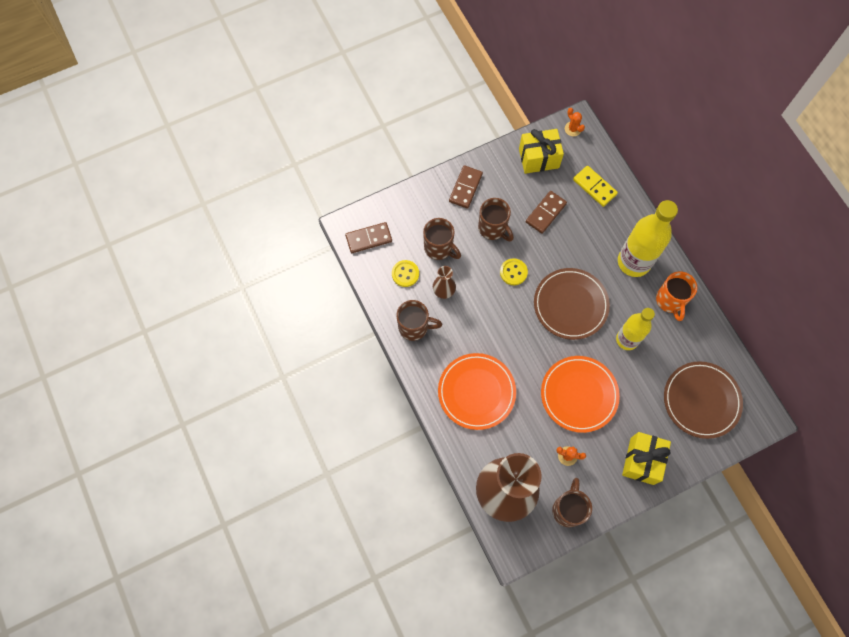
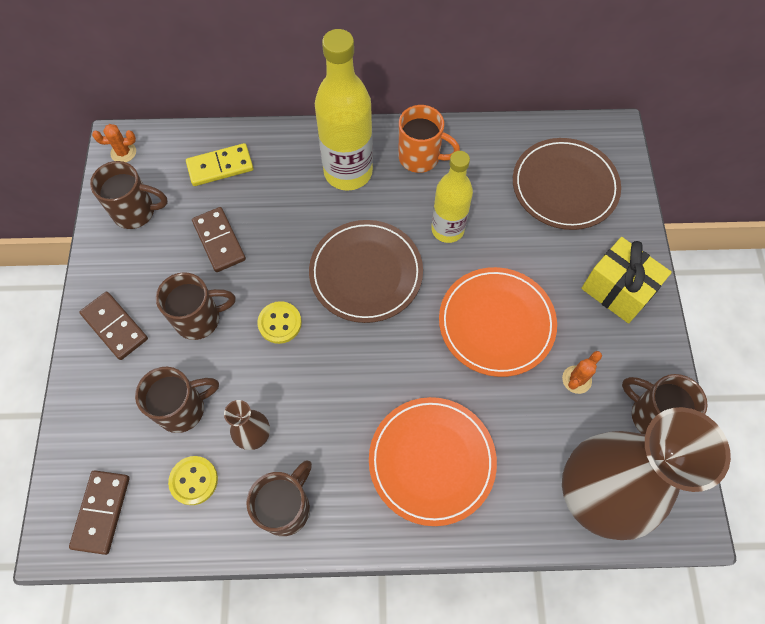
camera: 65 degrees left, 5 degrees down
(538, 158) = (136, 212): yellow gift -> brown mug

